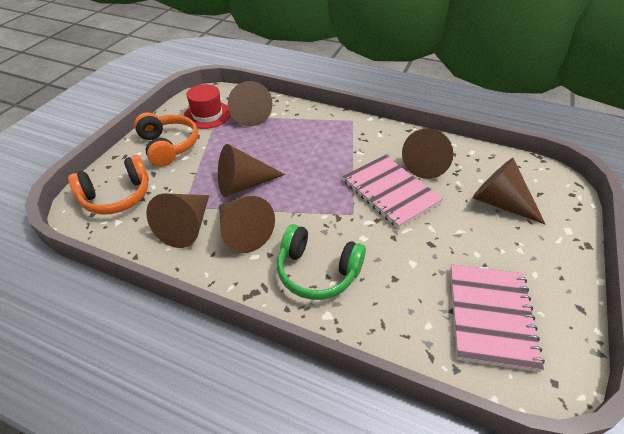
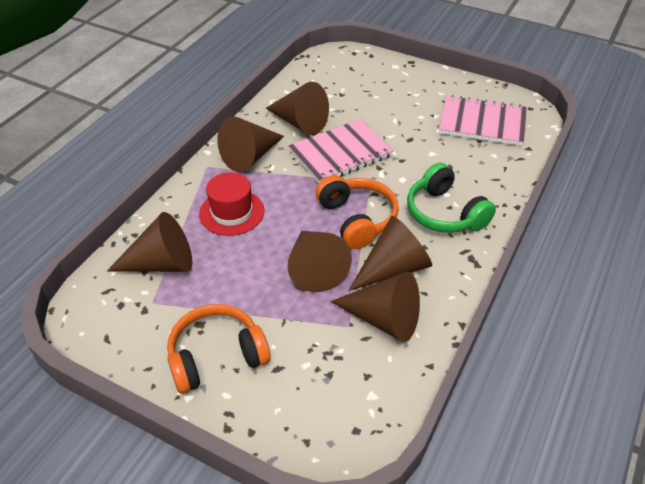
camera: 85 degrees left, 0 degrees up
(117, 196) = (322, 405): orange headphones -> orange headphones (357, 219)
(207, 115) = (146, 314): red hat -> red hat (231, 212)
(317, 271) = (444, 213): green headphones -> green headphones turned 120 degrees clockwise
(499, 203) = (361, 91): brown cone -> brown cone (250, 156)

